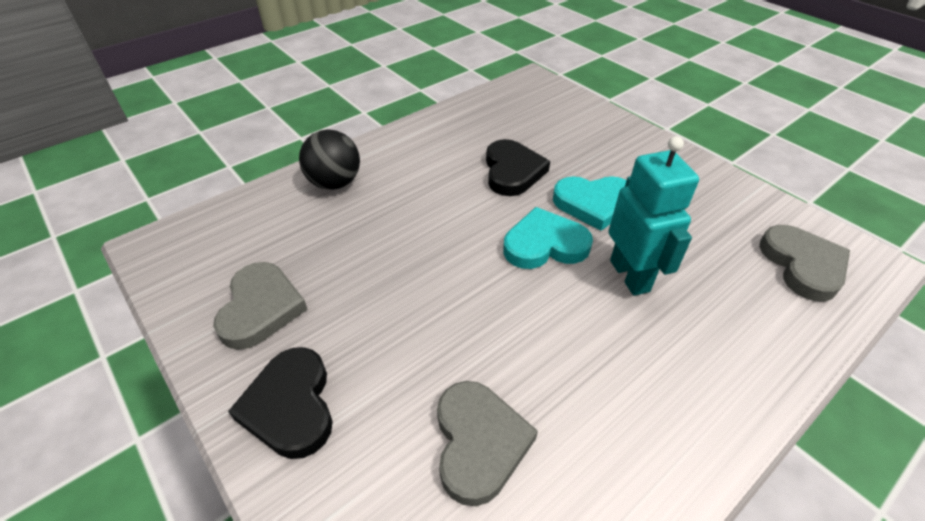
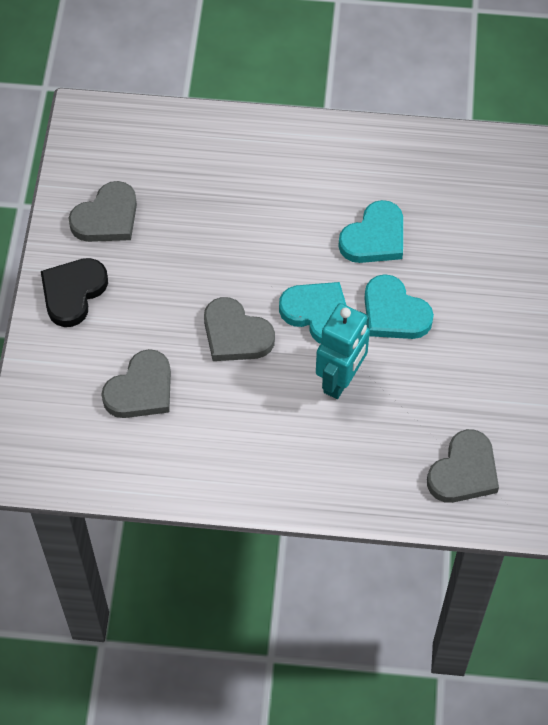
camera: 45 degrees right, 15 degrees up
(335, 183) = (238, 147): black ball -> none
(503, 311) = (235, 334): none -> grey heart
(512, 171) = (374, 237): black heart -> turquoise heart

